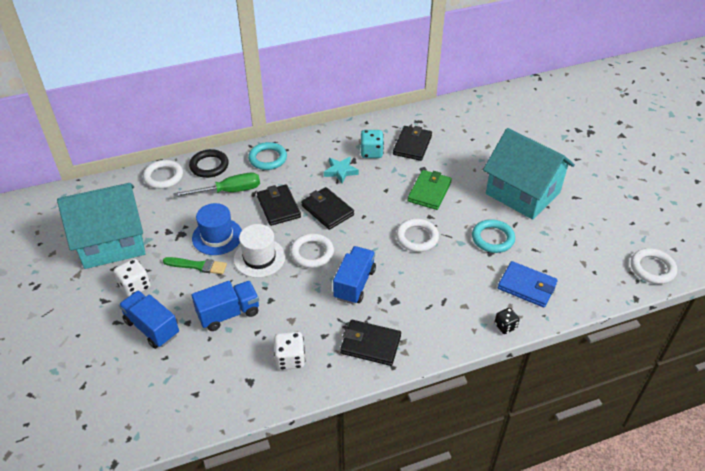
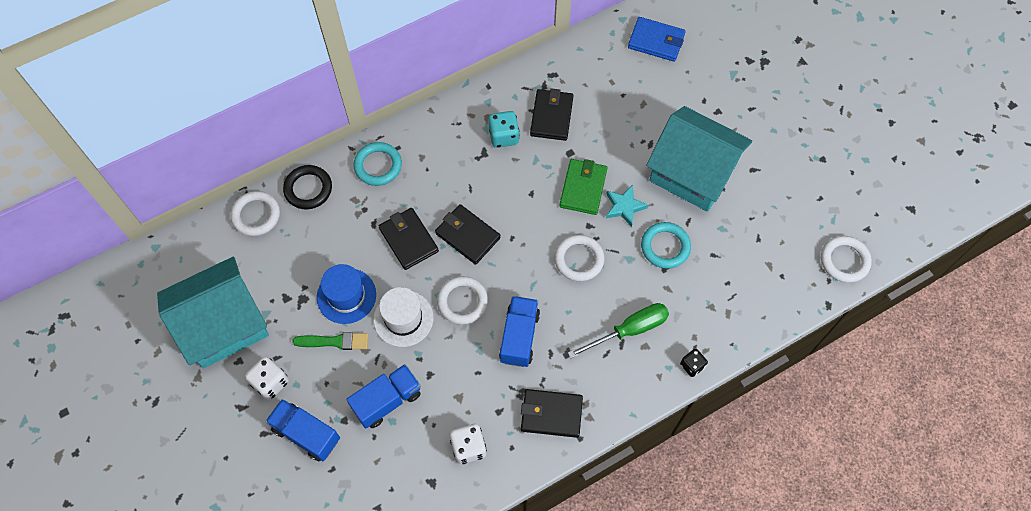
camera: 10 degrees left, 20 degrees up
(229, 191) = (343, 225): green screwdriver -> green screwdriver (629, 330)
(340, 171) = (471, 173): turquoise star -> turquoise star (624, 207)
(526, 286) = (710, 308): blue wallet -> blue wallet (656, 41)

